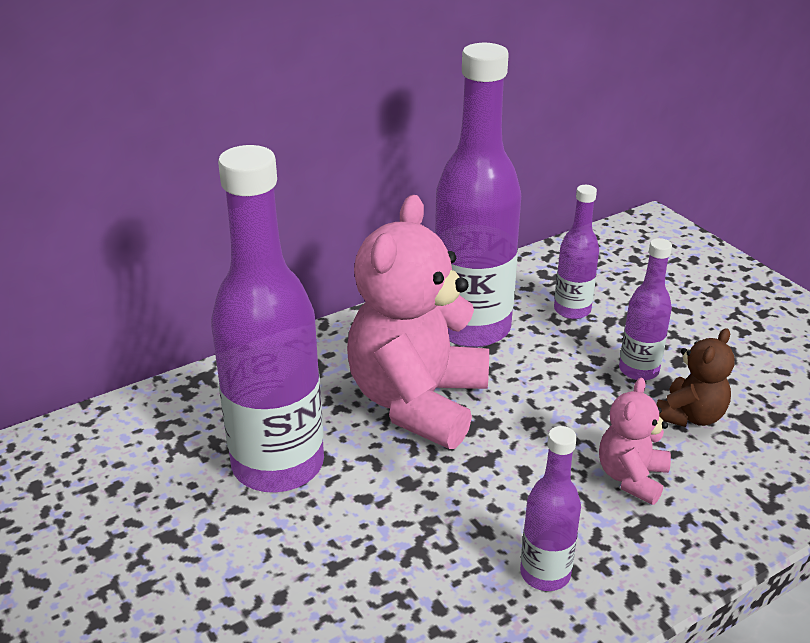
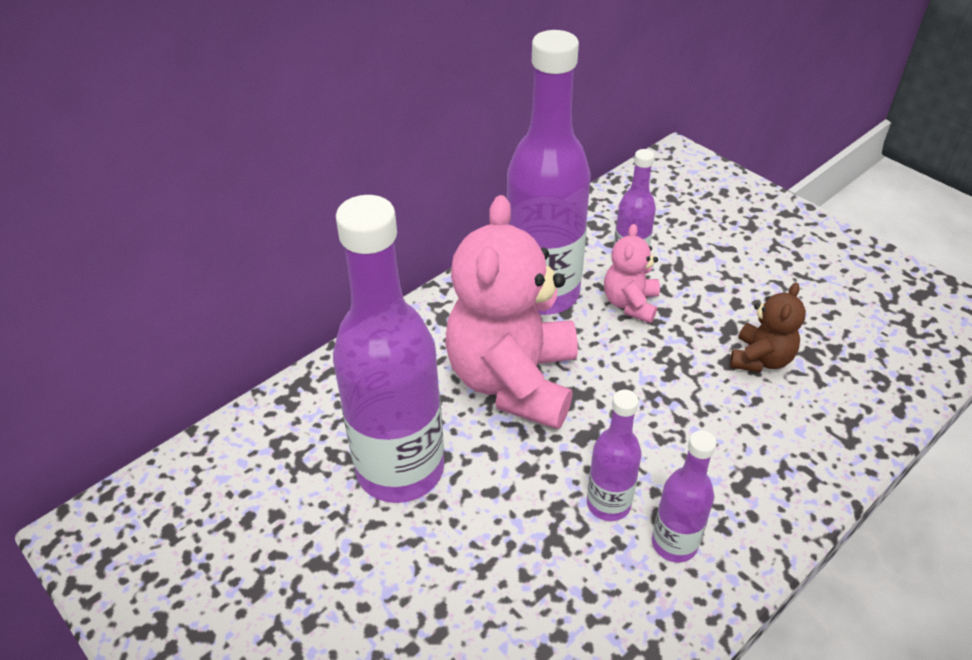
camera: 10 degrees left, 10 degrees up
(631, 477) = (725, 431): pink teddy bear -> pink teddy bear (630, 304)
(638, 370) = (704, 317): purple bottle -> purple bottle (608, 504)

